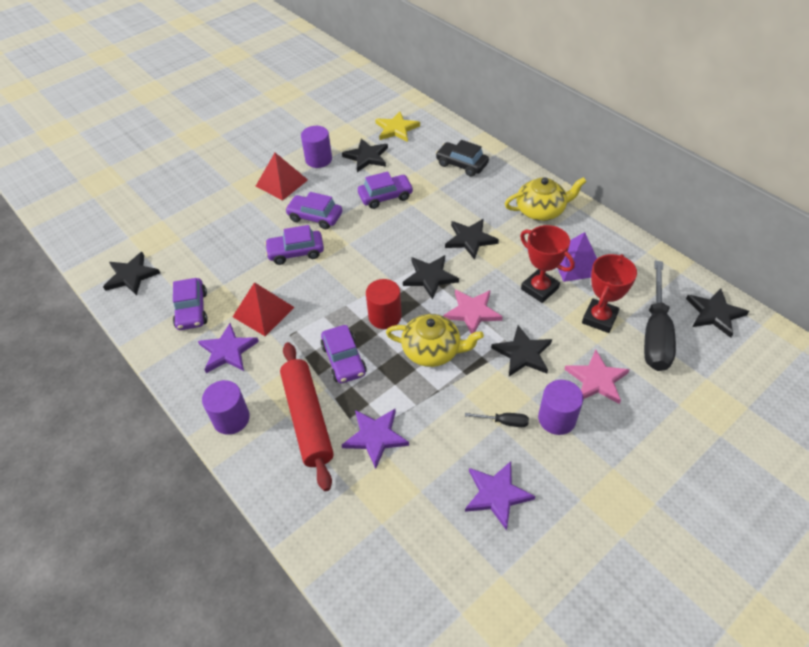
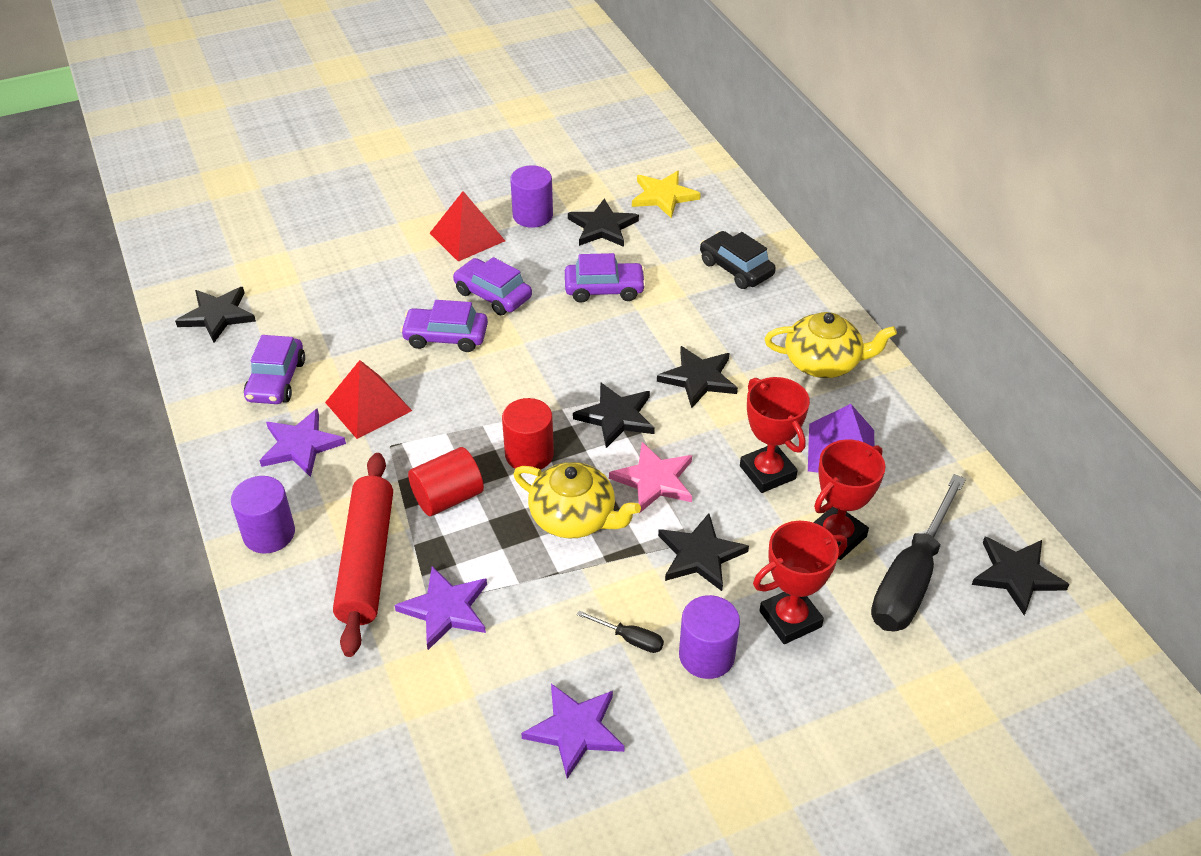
camera: 15 degrees right, 5 degrees down
(344, 360) = (448, 497): purple car -> red cylinder
(596, 379) = (790, 619): pink star -> red trophy

